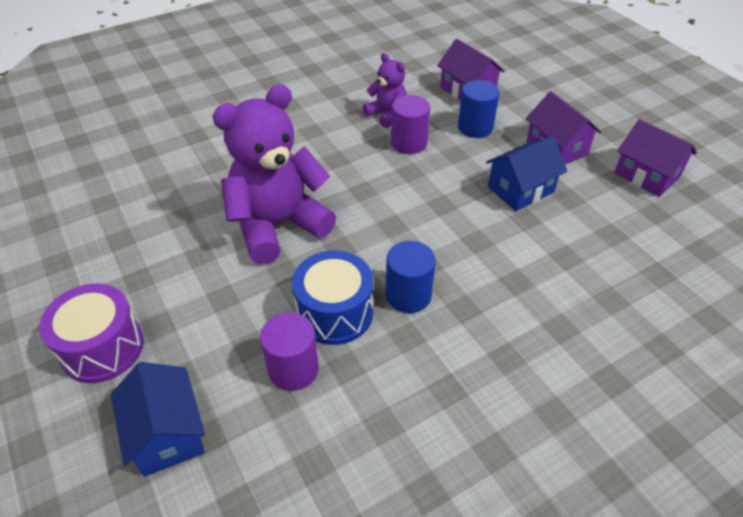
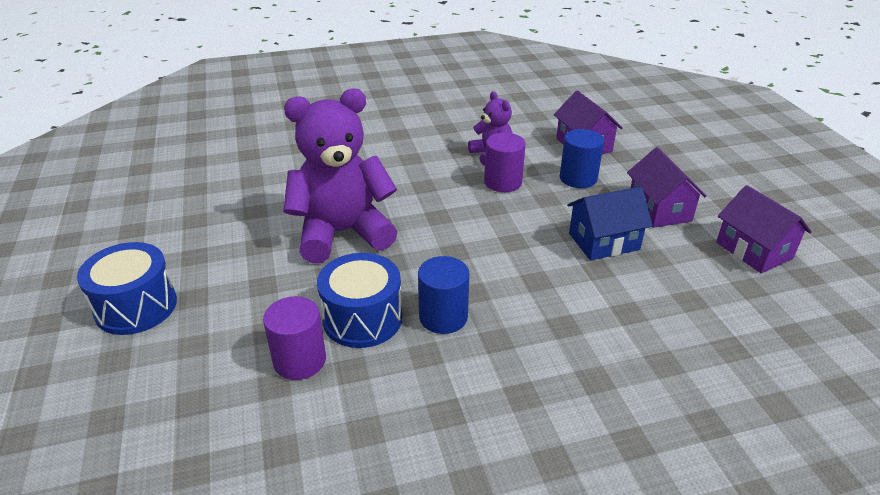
camera: 15 degrees right, 10 degrees down
(102, 348) = (136, 307): purple drum -> blue drum
(167, 433) = (157, 391): blue house -> none

